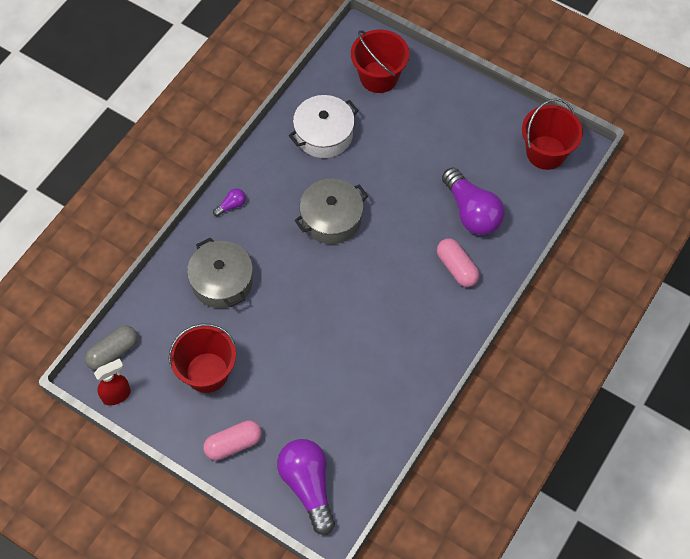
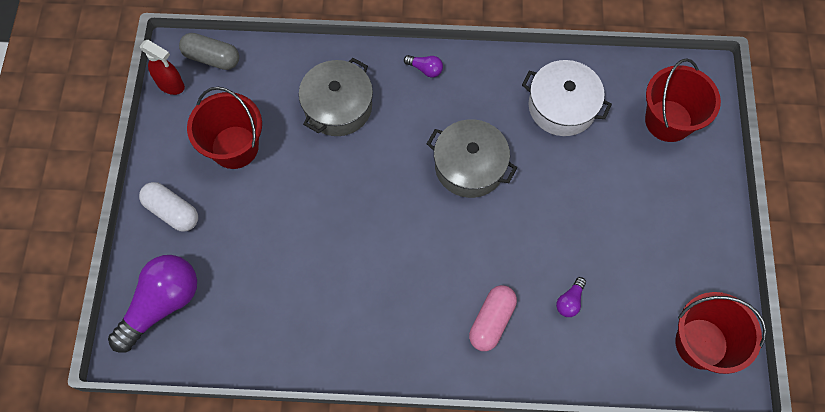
camera: 60 degrees right, 5 degrees up
(233, 444) = (172, 211): pink capsule -> white capsule
(471, 212) = (570, 301): purple light bulb -> purple light bulb, size x0.43

